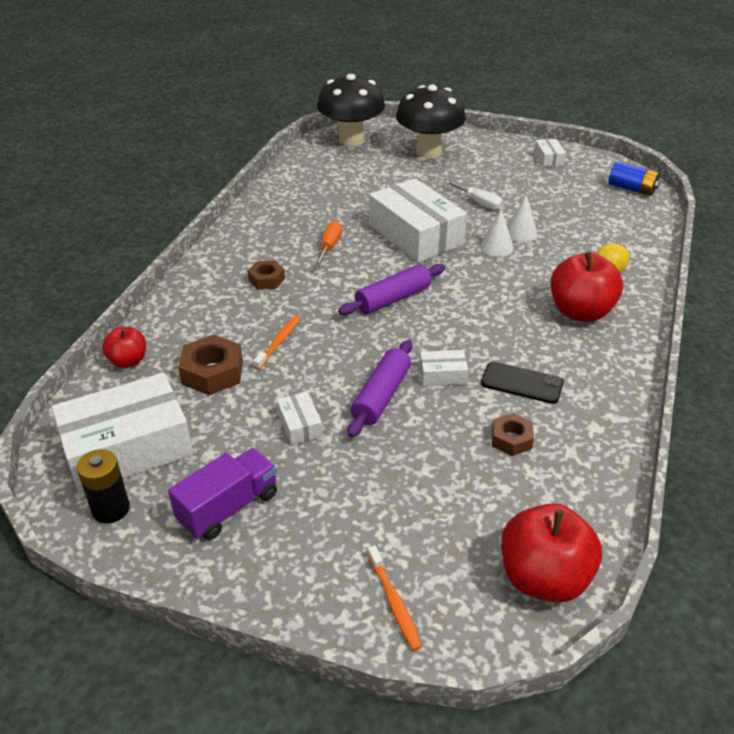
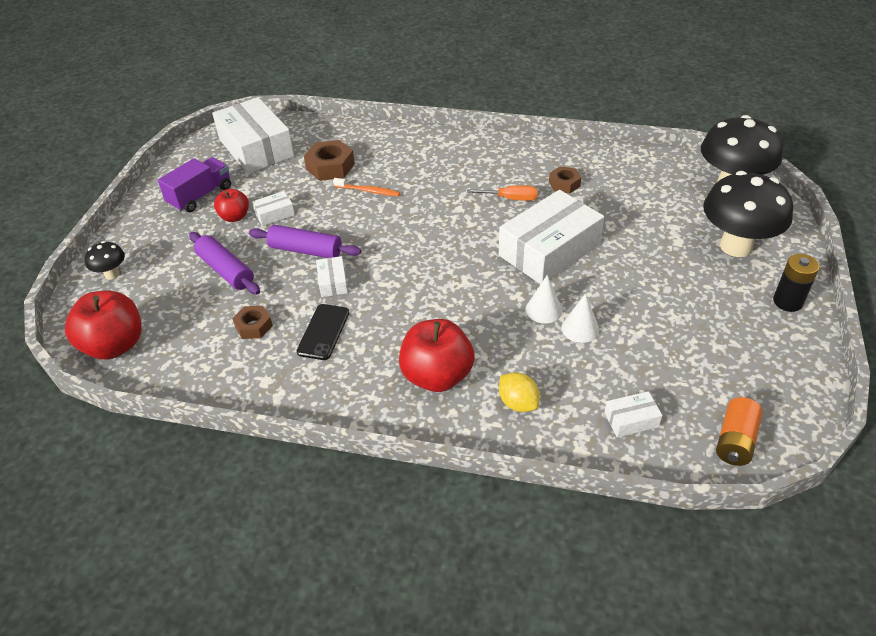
camera: 85 degrees right, 5 degrees up
(111, 509) = (205, 153): black battery -> black battery (787, 302)
(128, 361) = (341, 130): red apple -> red apple (235, 217)
(228, 507) = (200, 196): purple truck -> purple truck turned 90 degrees counterclockwise
(266, 280) = (450, 172): brown nut -> brown nut (564, 184)
(393, 299) = (436, 245): purple rolling pin -> purple rolling pin (226, 270)
(394, 602) = (112, 274): orange toothbrush -> black mushroom
(479, 203) = (633, 293): white screwdriver -> none
(548, 159) = (779, 354): white box -> white box (631, 420)
(631, 189) = (735, 441): blue battery -> orange battery

